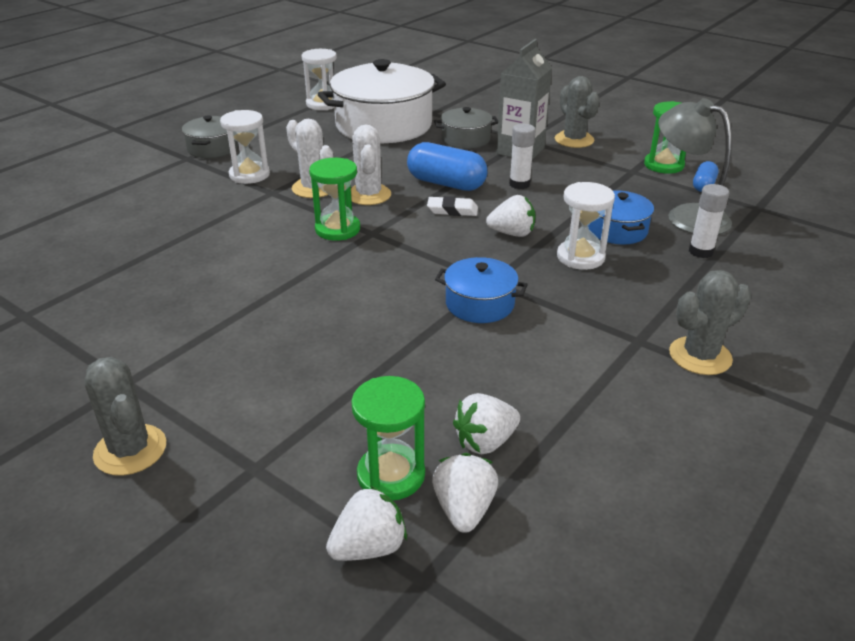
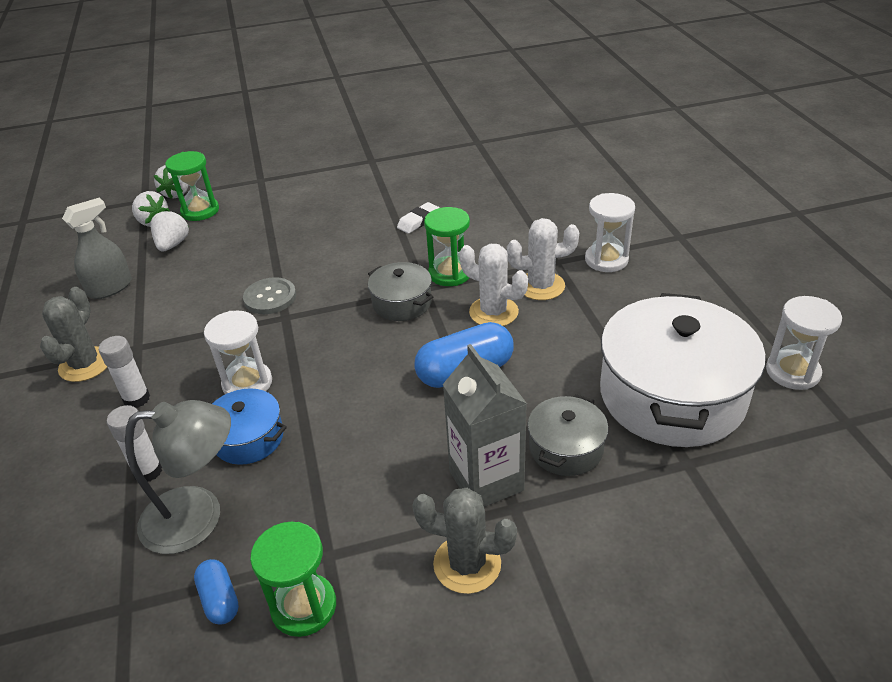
camera: 130 degrees right, 5 degrees up
(130, 450) = (318, 154): grey cactus -> none
(212, 148) = (694, 255): grey pot -> grey pot (402, 303)
(452, 210) = (409, 349): white eraser -> white eraser (418, 221)
(479, 304) = (270, 297): blue pot -> grey button
(512, 233) = (329, 364): white strawberry -> none
(519, 184) = (407, 425): white glue stick -> white glue stick (137, 399)
(612, 432) = (110, 288): none -> grey spray bottle

